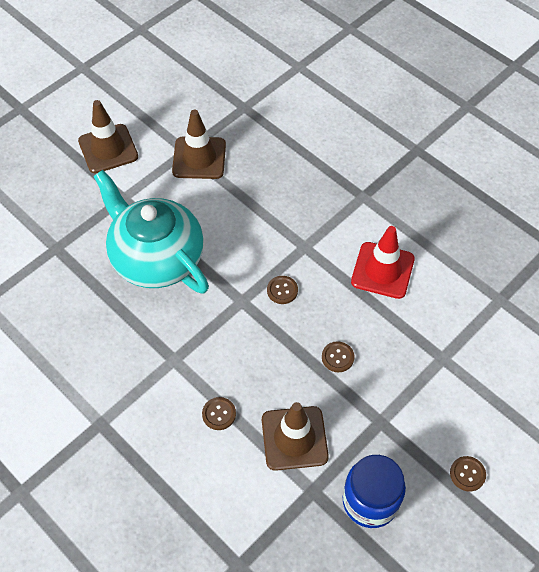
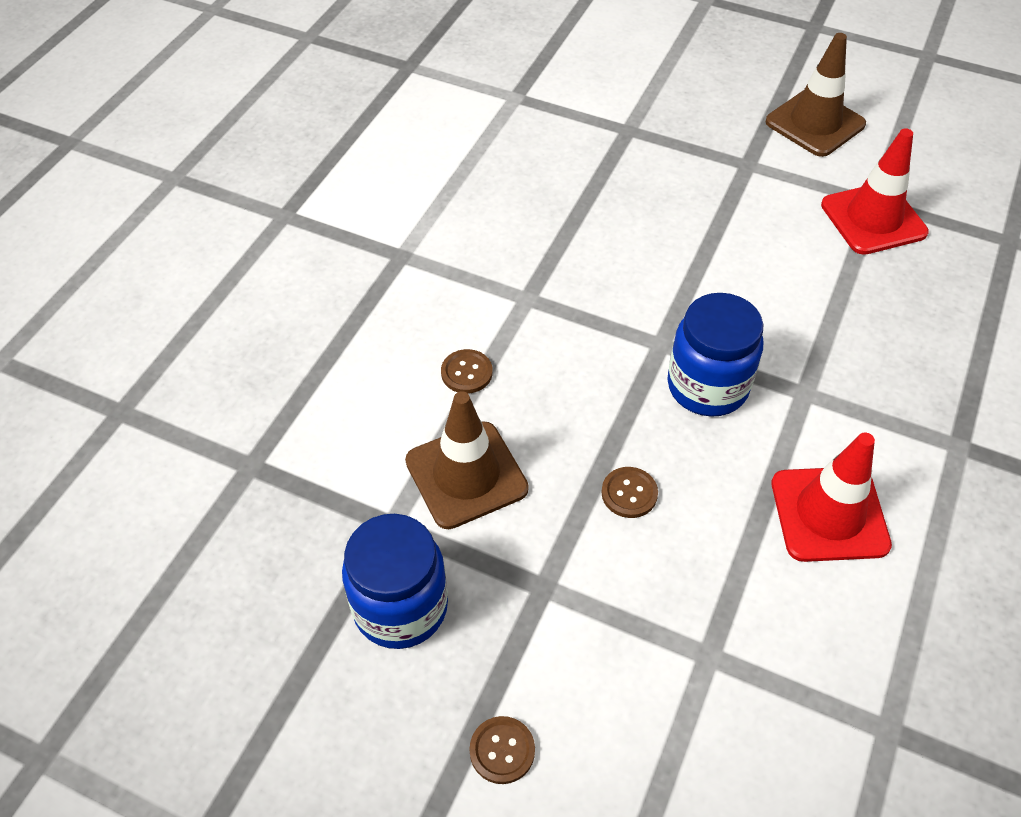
camera: 70 degrees right, 5 degrees down
(156, 258) = (673, 229): turquoise teapot -> none
(199, 158) = (873, 219): brown traffic cone -> red traffic cone
(282, 290) = (707, 386): brown button -> blue jar

